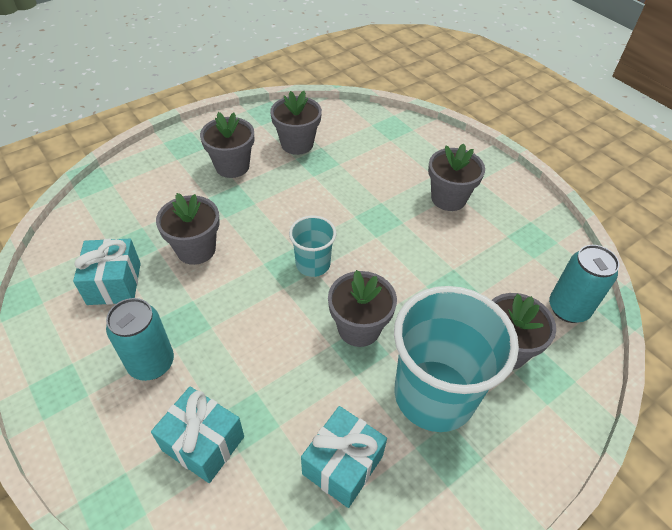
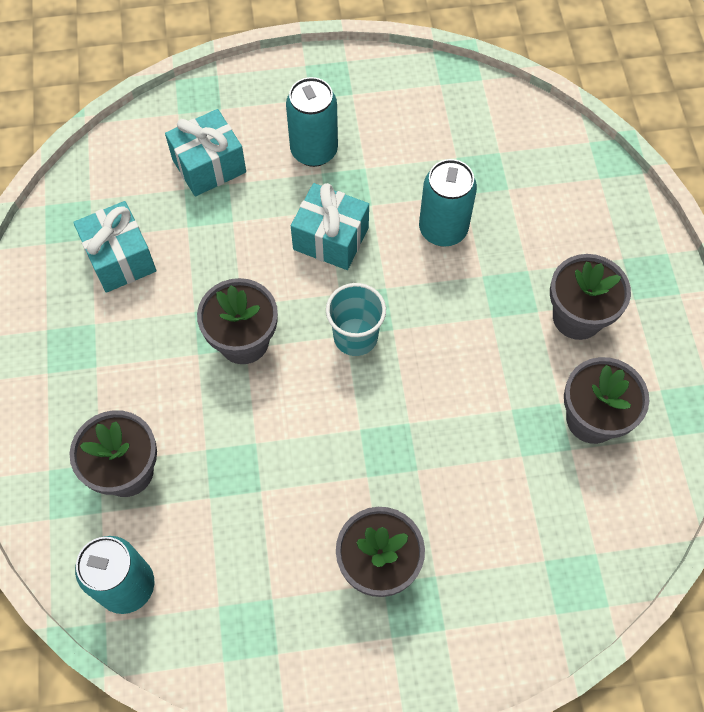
camera: 120 degrees right, 15 degrees up
(114, 283) = (433, 144): turquoise gift -> turquoise gift (331, 238)
(196, 249) = (443, 229): grey flower pot -> turquoise can
(434, 395) = (128, 369): turquoise cup -> none

